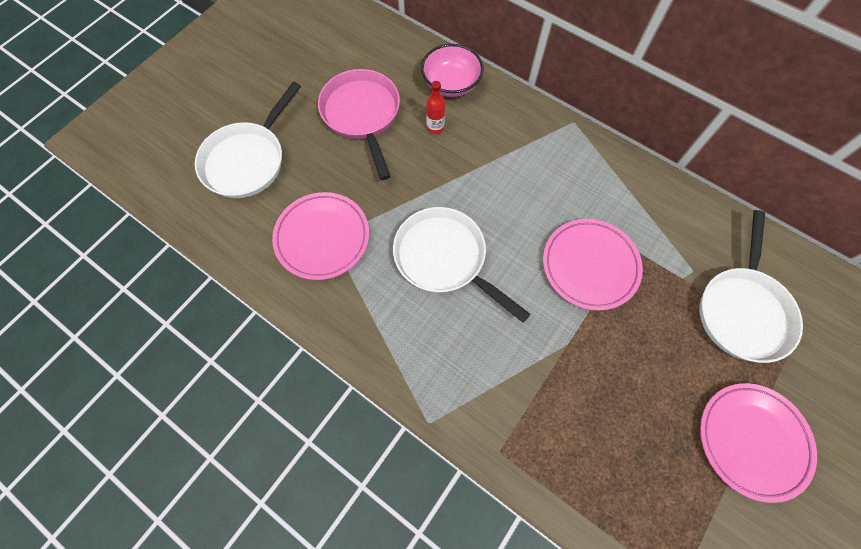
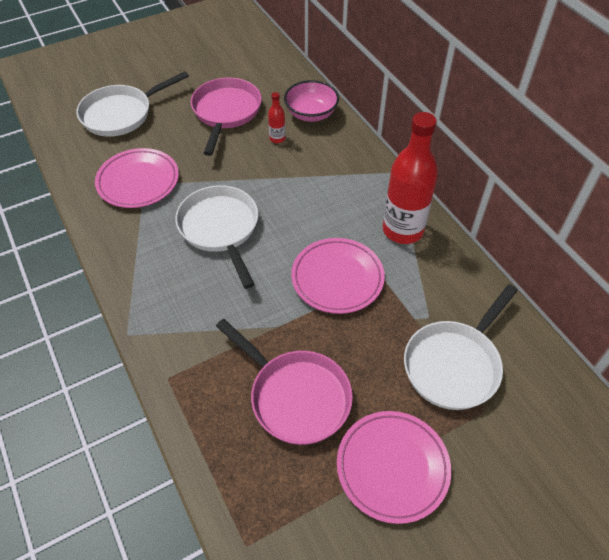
camera: 25 degrees right, 15 degrees down
(617, 186) = (402, 230): none -> red bottle
(629, 412) = (295, 396): none -> pink pan

